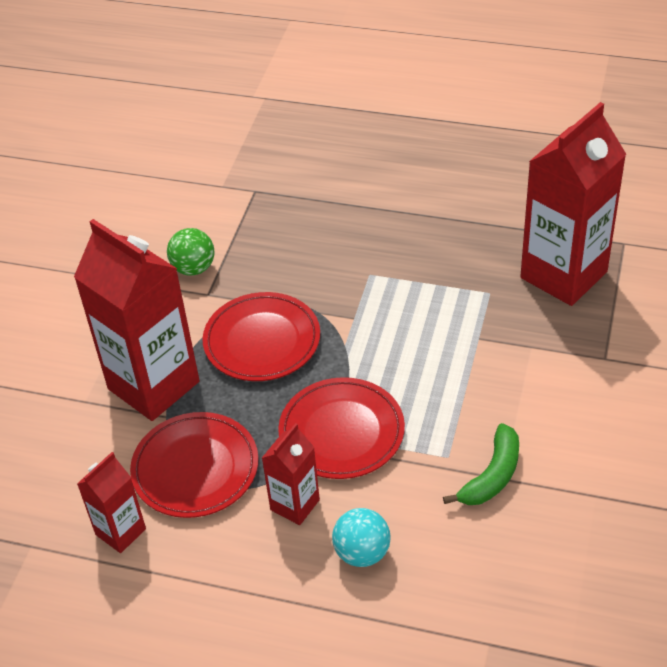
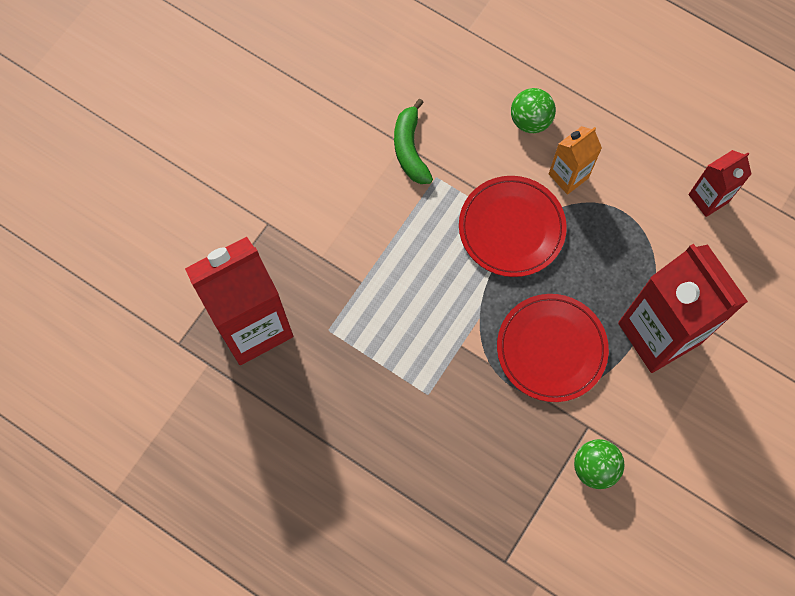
camera: 165 degrees left, 25 degrees up
(195, 468) = (639, 235): red plate -> none
(295, 505) = (568, 176): red carton -> orange carton
(362, 553) = (530, 120): turquoise ball -> green ball
(492, 476) = (410, 149): green banana -> green banana turned 60 degrees counterclockwise

